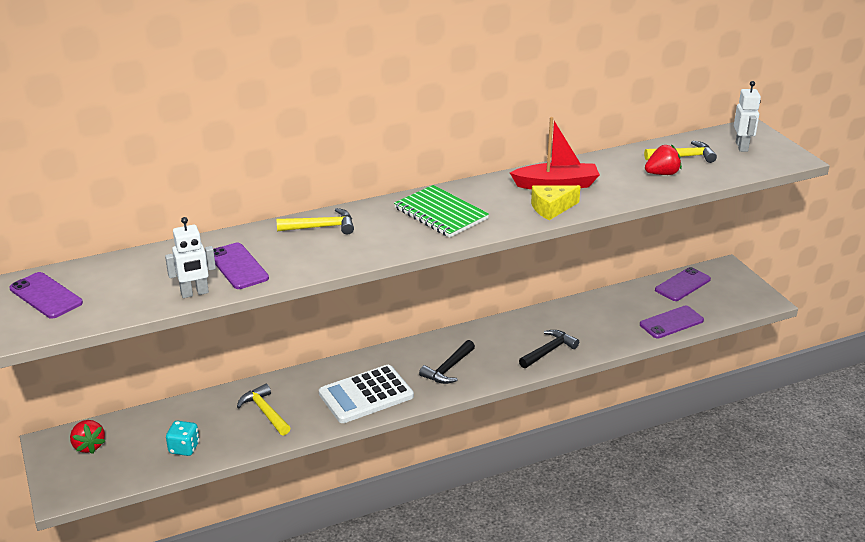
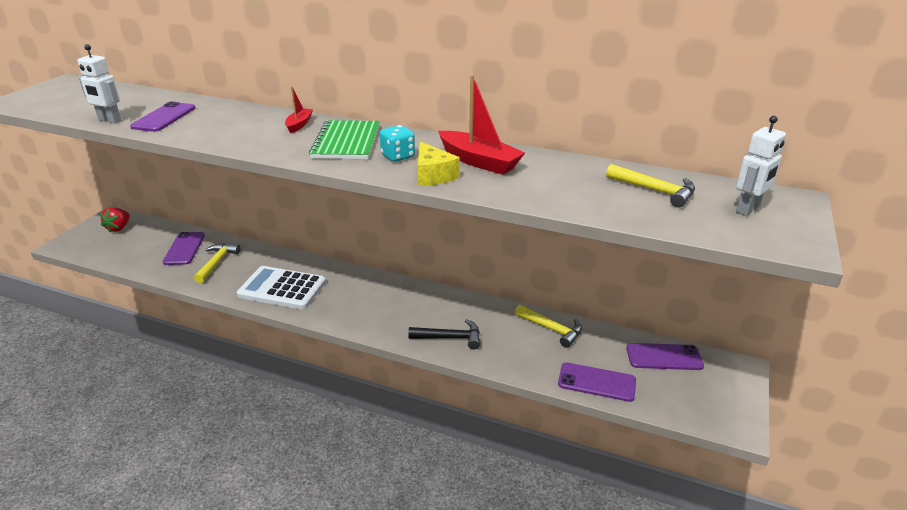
camera: 45 degrees right, 0 degrees up
(46, 296) = (61, 91): purple phone -> purple phone (184, 248)
(184, 448) = (147, 257): turquoise dice -> turquoise dice (398, 156)
(321, 227) = (259, 118): yellow hammer -> yellow hammer (552, 329)
(370, 217) = (299, 125): none -> red boat
(448, 369) = (359, 305): black hammer -> none
(551, 208) = (433, 175): yellow cheese -> yellow cheese turned 135 degrees counterclockwise
(662, 174) = (599, 194): red strawberry -> none

